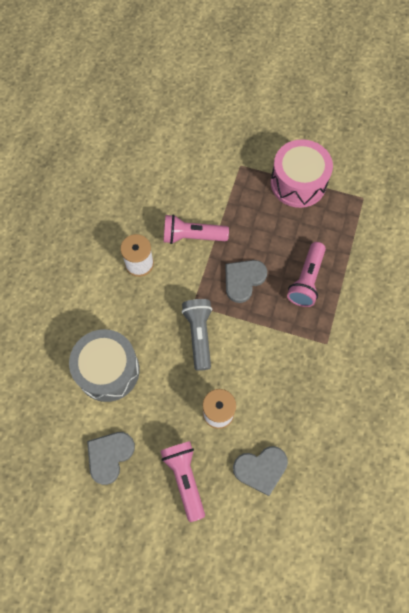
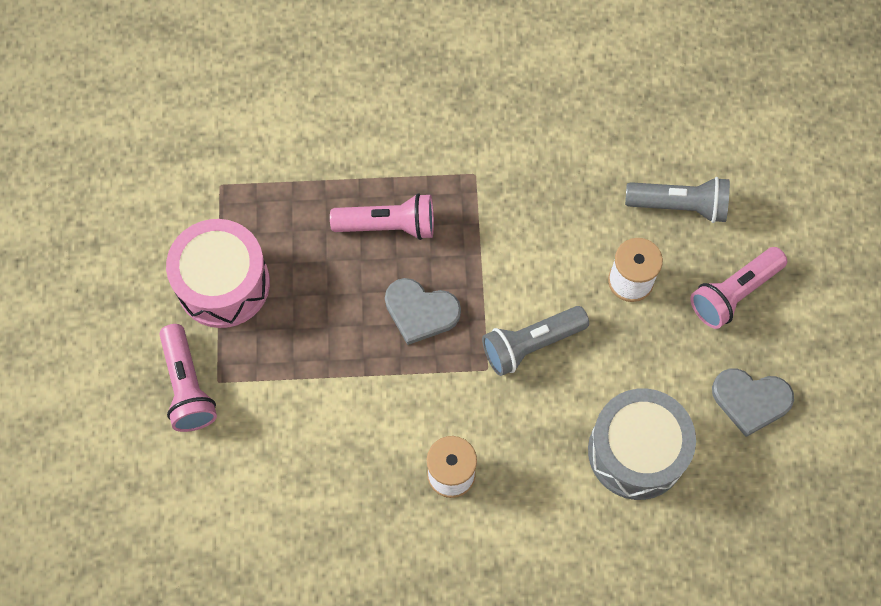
camera: 110 degrees left, 0 degrees up
(192, 236) = (374, 410): pink flashlight -> pink flashlight (188, 386)
(261, 469) = (679, 205): grey heart -> grey flashlight

